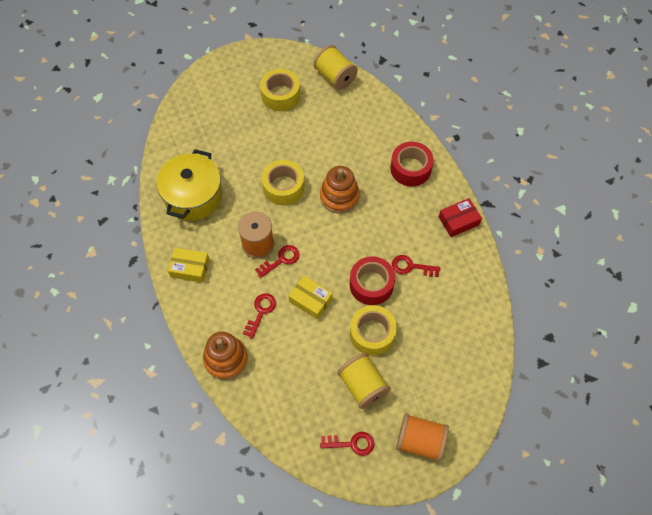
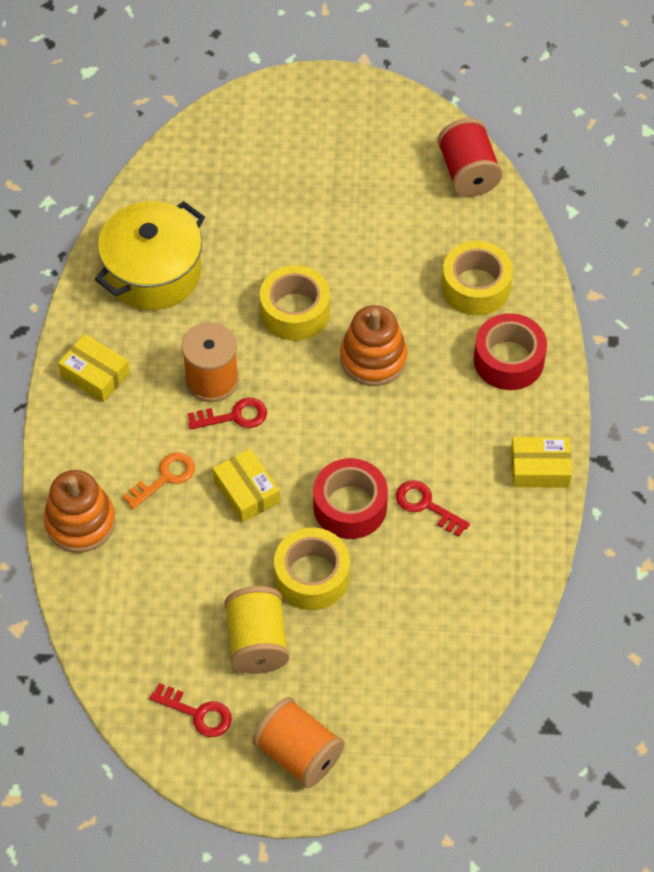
camera: 25 degrees right, 5 degrees down
(261, 312) = (165, 478): red key -> orange key
(280, 95) = (366, 170): yellow tape -> yellow tape (476, 287)
(335, 77) = (468, 173): yellow spool -> red spool
(458, 221) = (539, 468): red box -> yellow box

